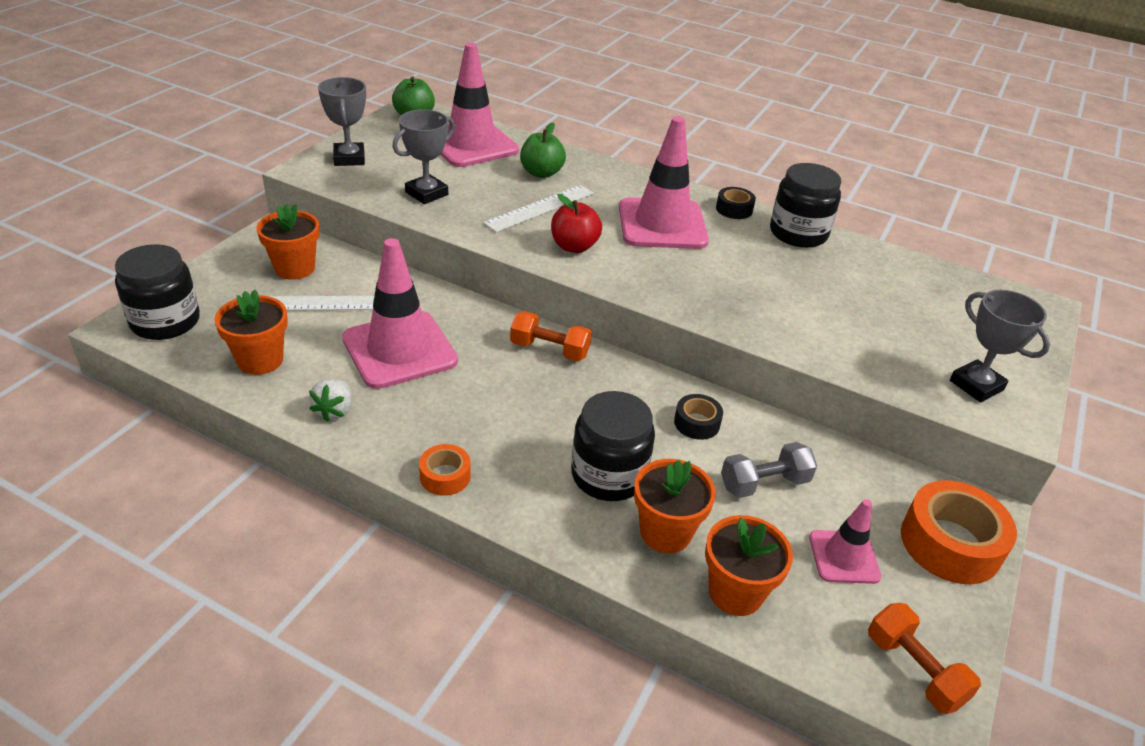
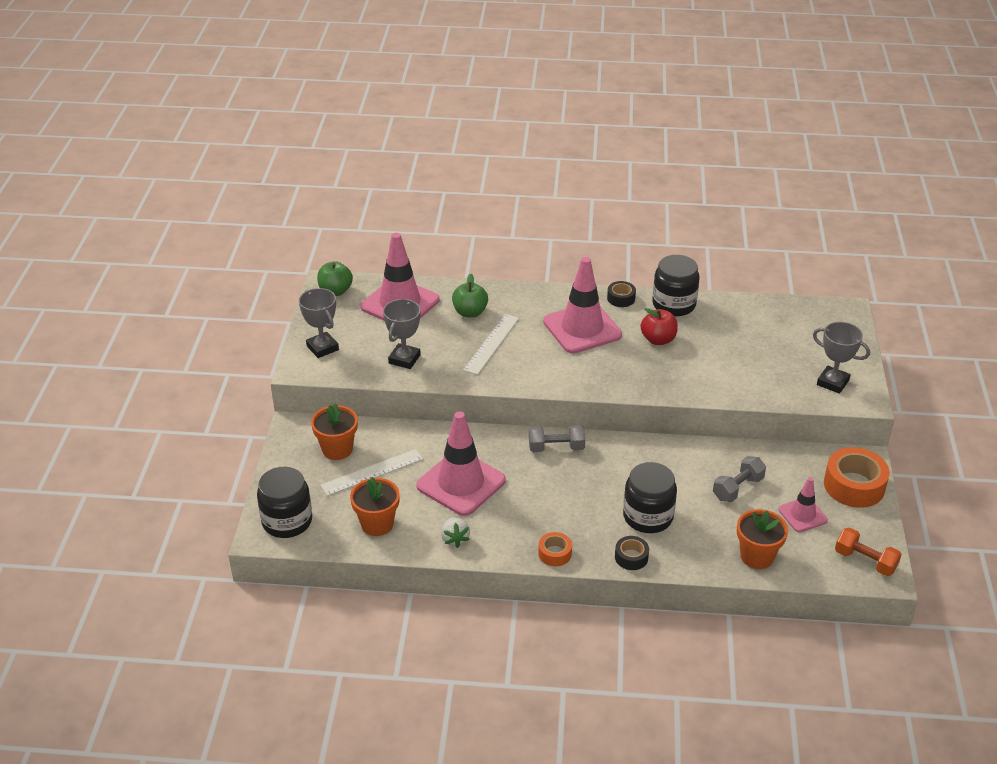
camera: 20 degrees left, 0 degrees up
(549, 350) = (556, 447): orange dumbbell -> grey dumbbell
(574, 247) = (537, 368): red apple -> red apple (658, 340)
(665, 532) = (700, 538): orange flower pot -> none
(697, 423) = (678, 464): black tape -> black tape (631, 557)

